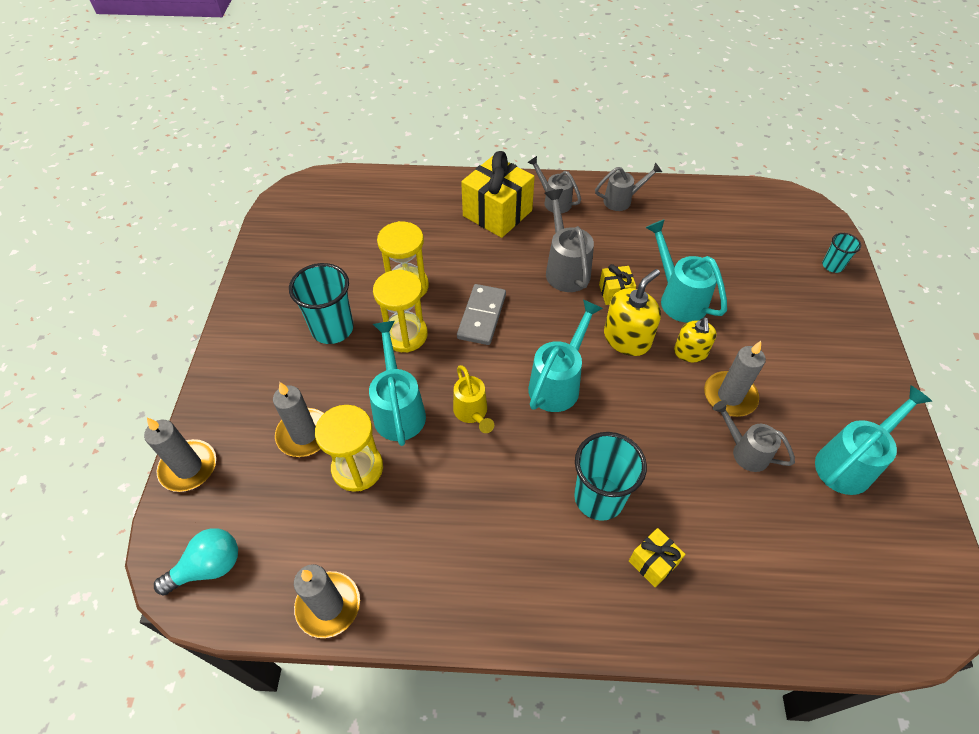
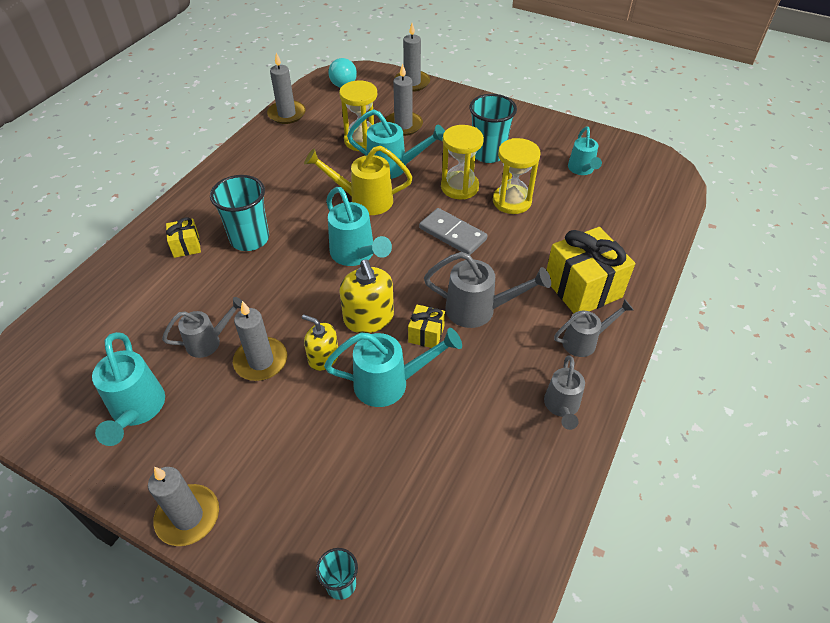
camera: 115 degrees right, 5 degrees down
(330, 247) = (582, 170): none -> turquoise watering can
(472, 413) = (363, 200): yellow watering can -> yellow watering can, size x1.51
(879, 368) = (188, 516): none -> grey candle

